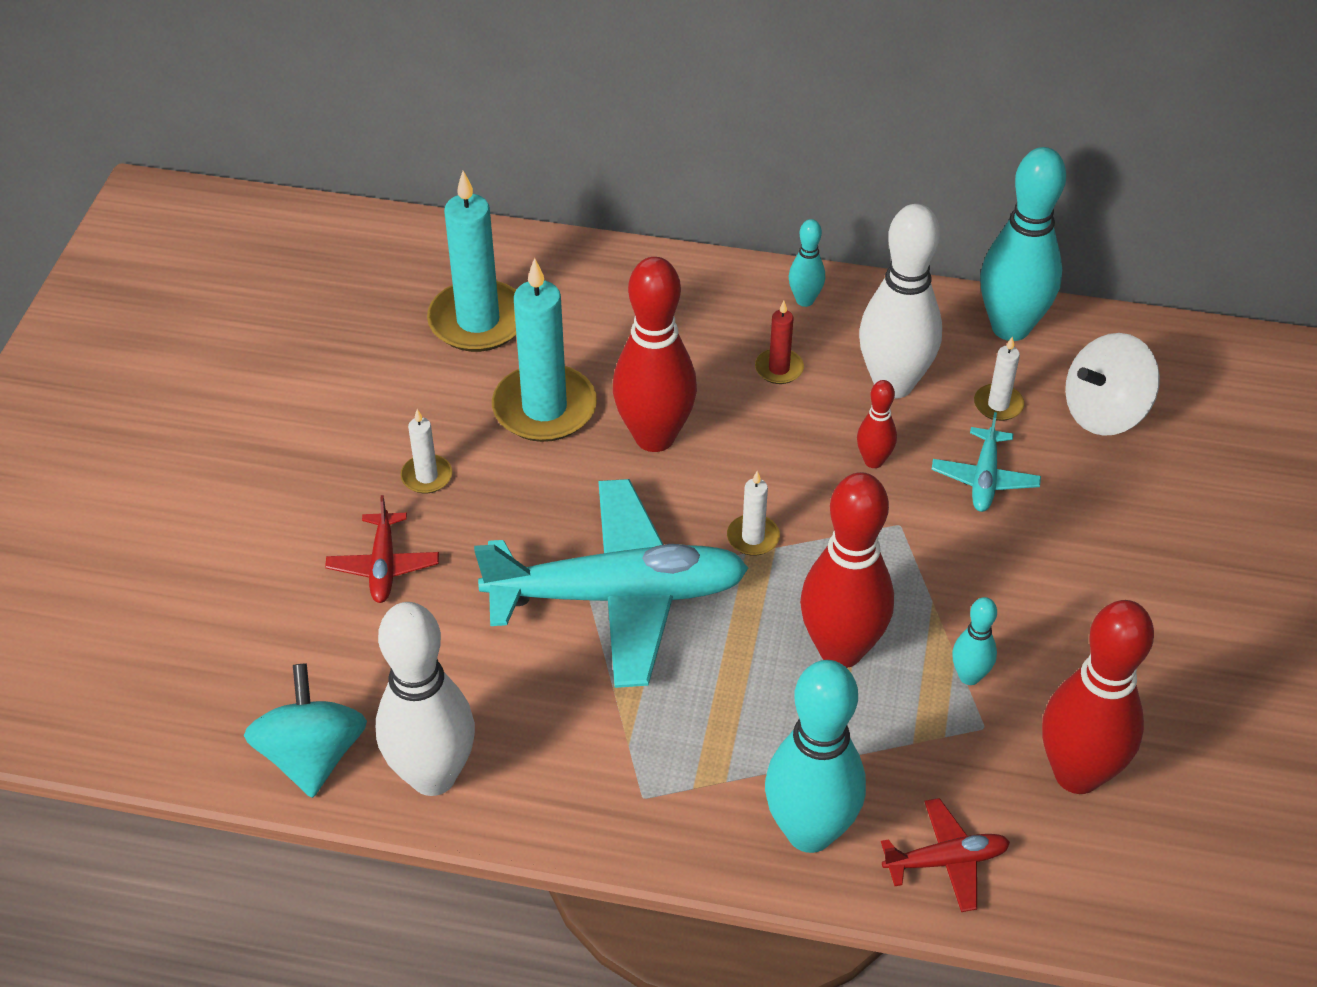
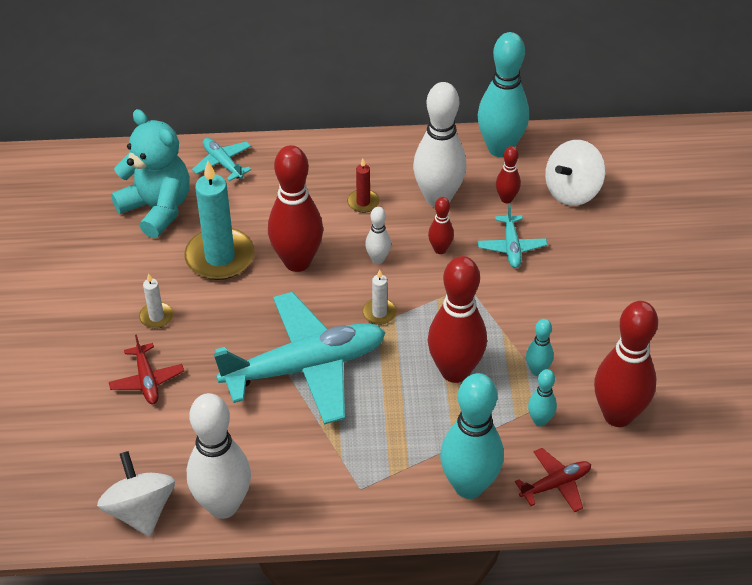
camera: 15 degrees left, 0 degrees up
(312, 755) = (140, 510): turquoise spinning top -> white spinning top
(478, 321) = (157, 208): turquoise candle -> turquoise teddy bear
(591, 273) = (223, 163): none -> turquoise plane
(775, 457) = (378, 259): none -> white bowling pin
(805, 300) = (366, 155): turquoise bowling pin -> turquoise bowling pin (540, 420)
(998, 405) = (506, 199): white candle -> red bowling pin

